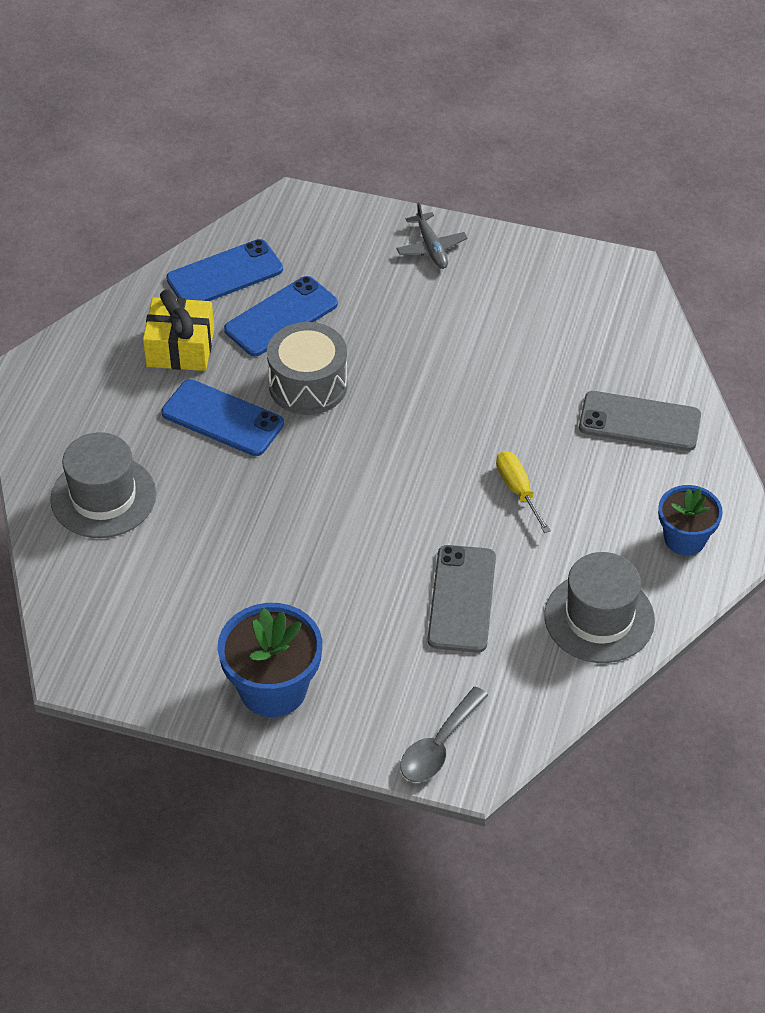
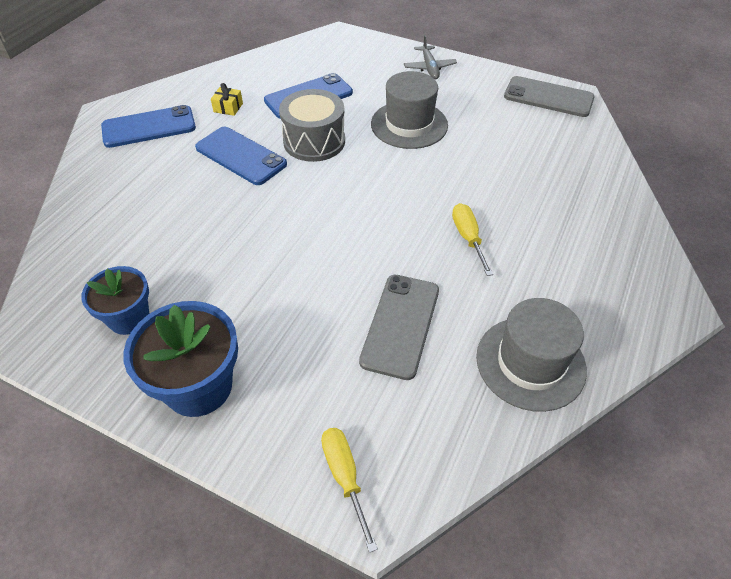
camera: 10 degrees right, 0 degrees up
(103, 497) = (124, 199): grey hat -> grey hat (409, 124)
(180, 348) = (228, 107): yellow gift -> yellow gift, size x0.50
(225, 274) = (277, 68): blue phone -> blue phone (149, 127)
(439, 745) = (345, 477): grey spoon -> yellow screwdriver
(639, 421) = (579, 197): grey phone -> grey phone (548, 97)
(685, 538) = (618, 299): blue flower pot -> blue flower pot (129, 318)

